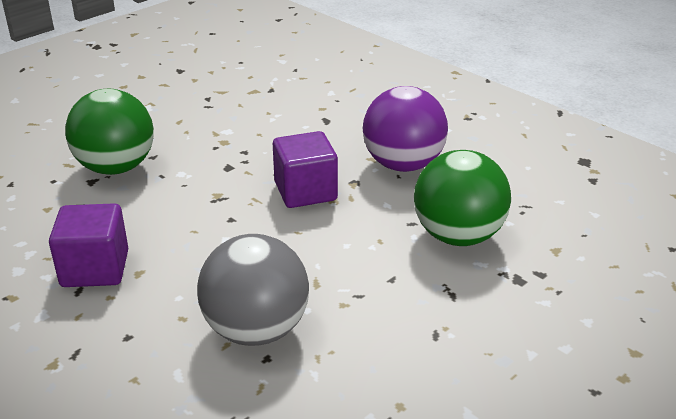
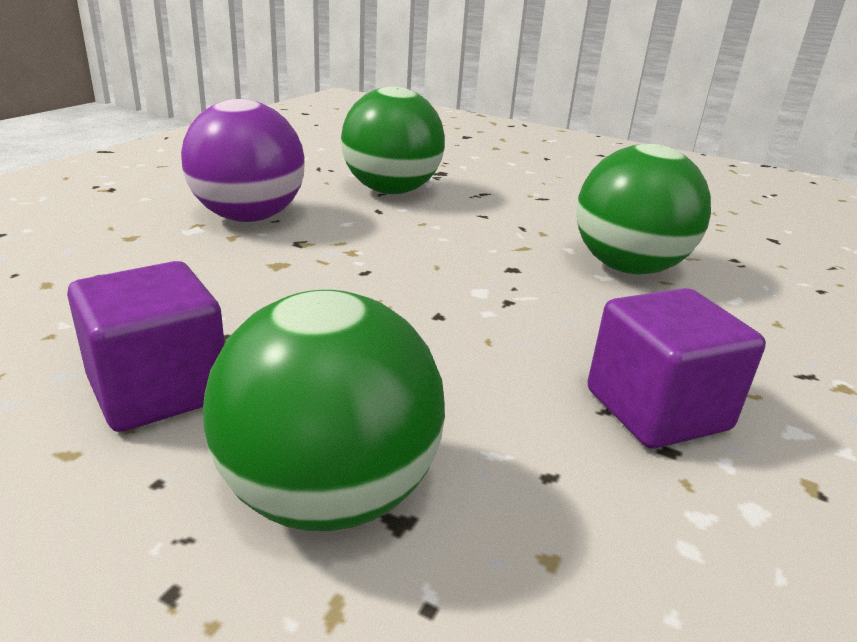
camera: 110 degrees left, 5 degrees down
(256, 330) = (628, 268): grey ball -> green ball
(305, 191) = (339, 269): purple cube -> purple cube (158, 389)

